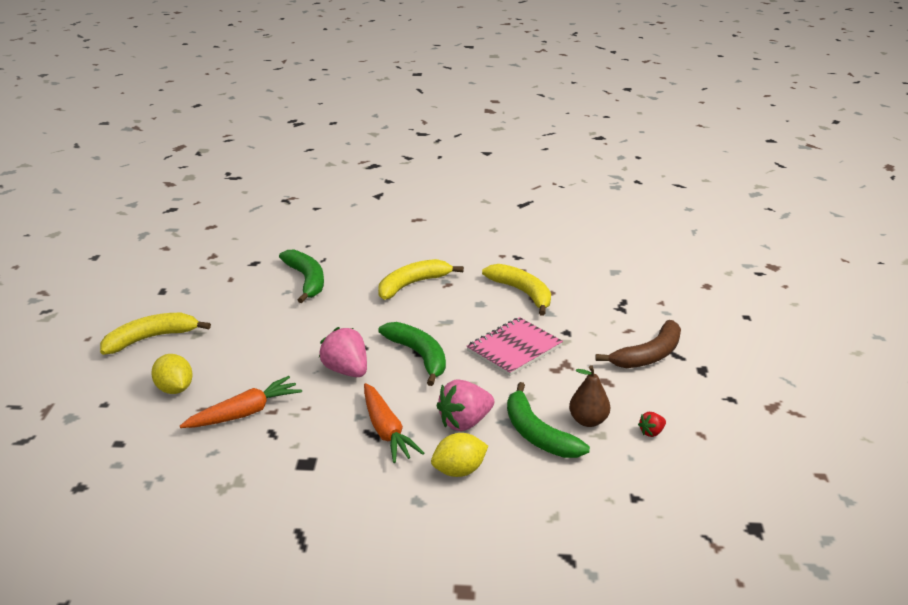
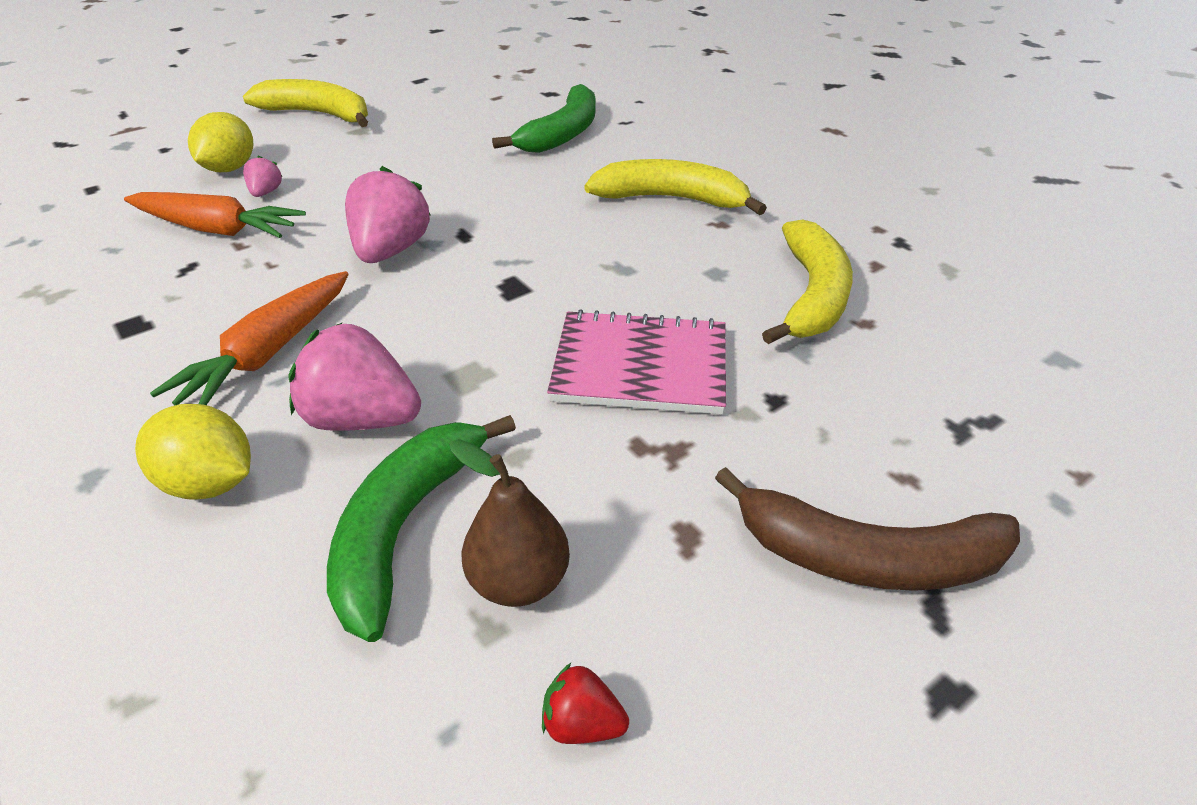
camera: 50 degrees right, 10 degrees up
(226, 386) = (266, 193): none -> pink strawberry
(419, 356) = (498, 289): green banana -> none

